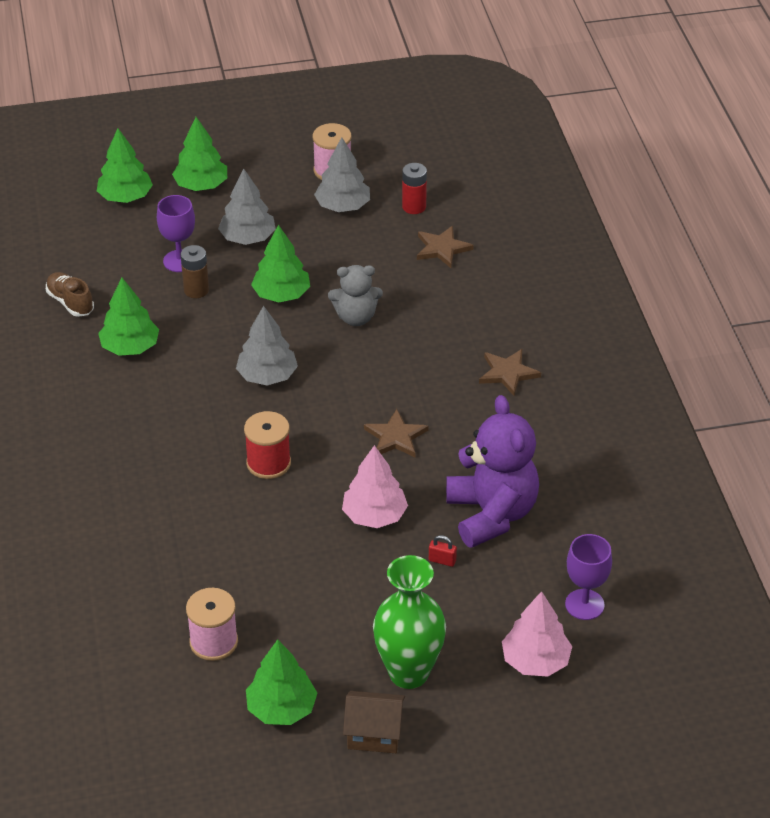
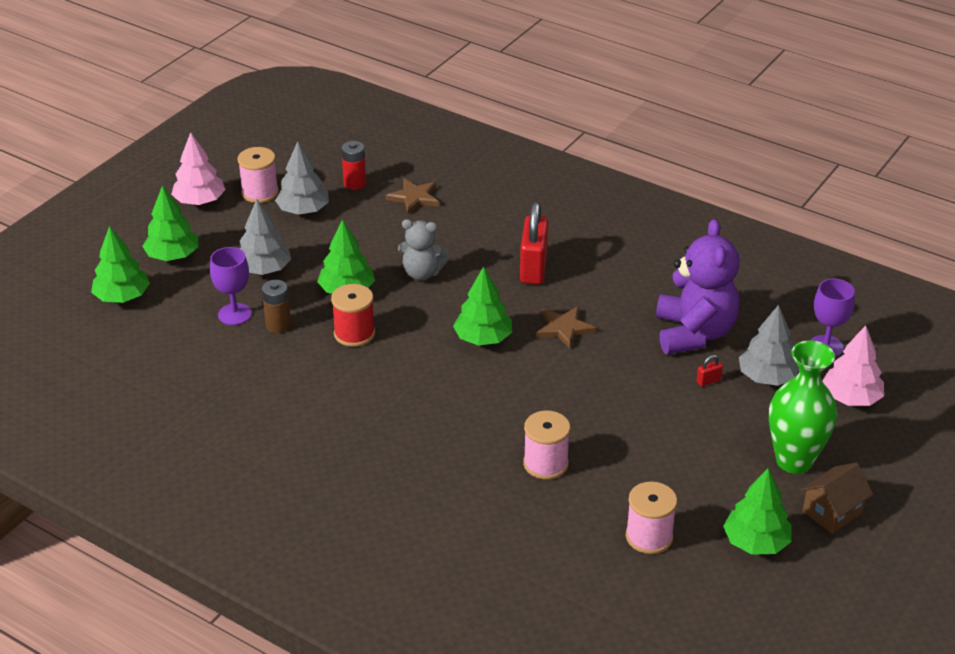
camera: 45 degrees left, 5 degrees down
(70, 302) = (190, 393): brown shoe -> none
(130, 347) = (286, 393): green tree -> green tree (483, 338)
(224, 532) = (545, 464): none -> pink spool
(267, 376) = (418, 347): grey tree -> grey tree (767, 377)
(268, 463) = (506, 400): red spool -> red spool (354, 333)
(356, 317) = (422, 273): grey teddy bear -> grey teddy bear turned 60 degrees clockwise
(374, 515) = (626, 384): pink tree -> pink tree (199, 201)
(446, 371) = (533, 268): none -> red padlock
(491, 514) = (694, 333): purple teddy bear -> purple teddy bear turned 60 degrees clockwise
(508, 373) = (574, 246): brown star -> none

